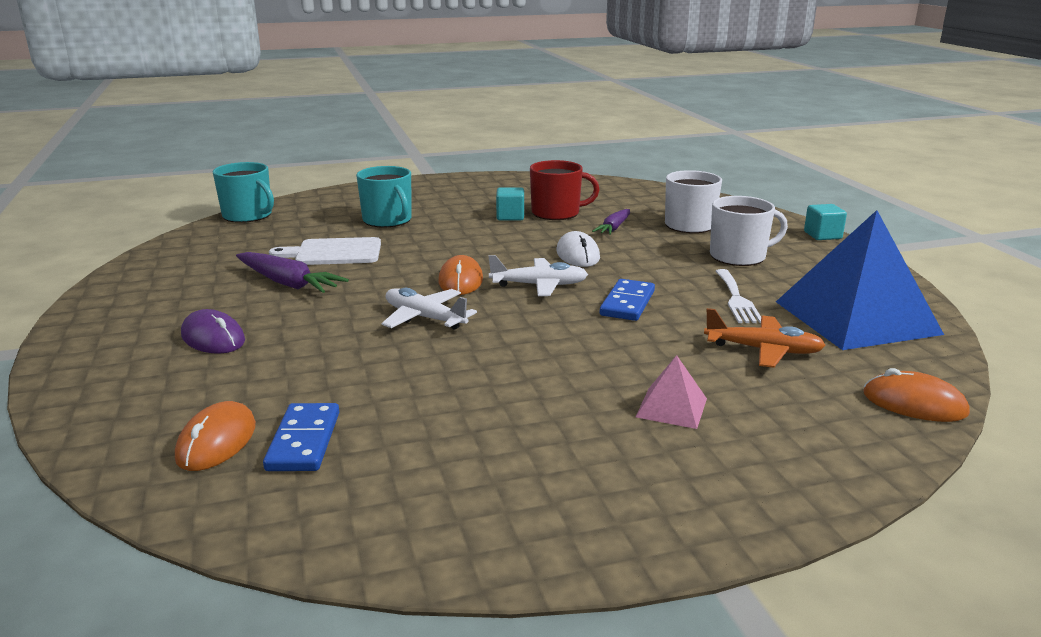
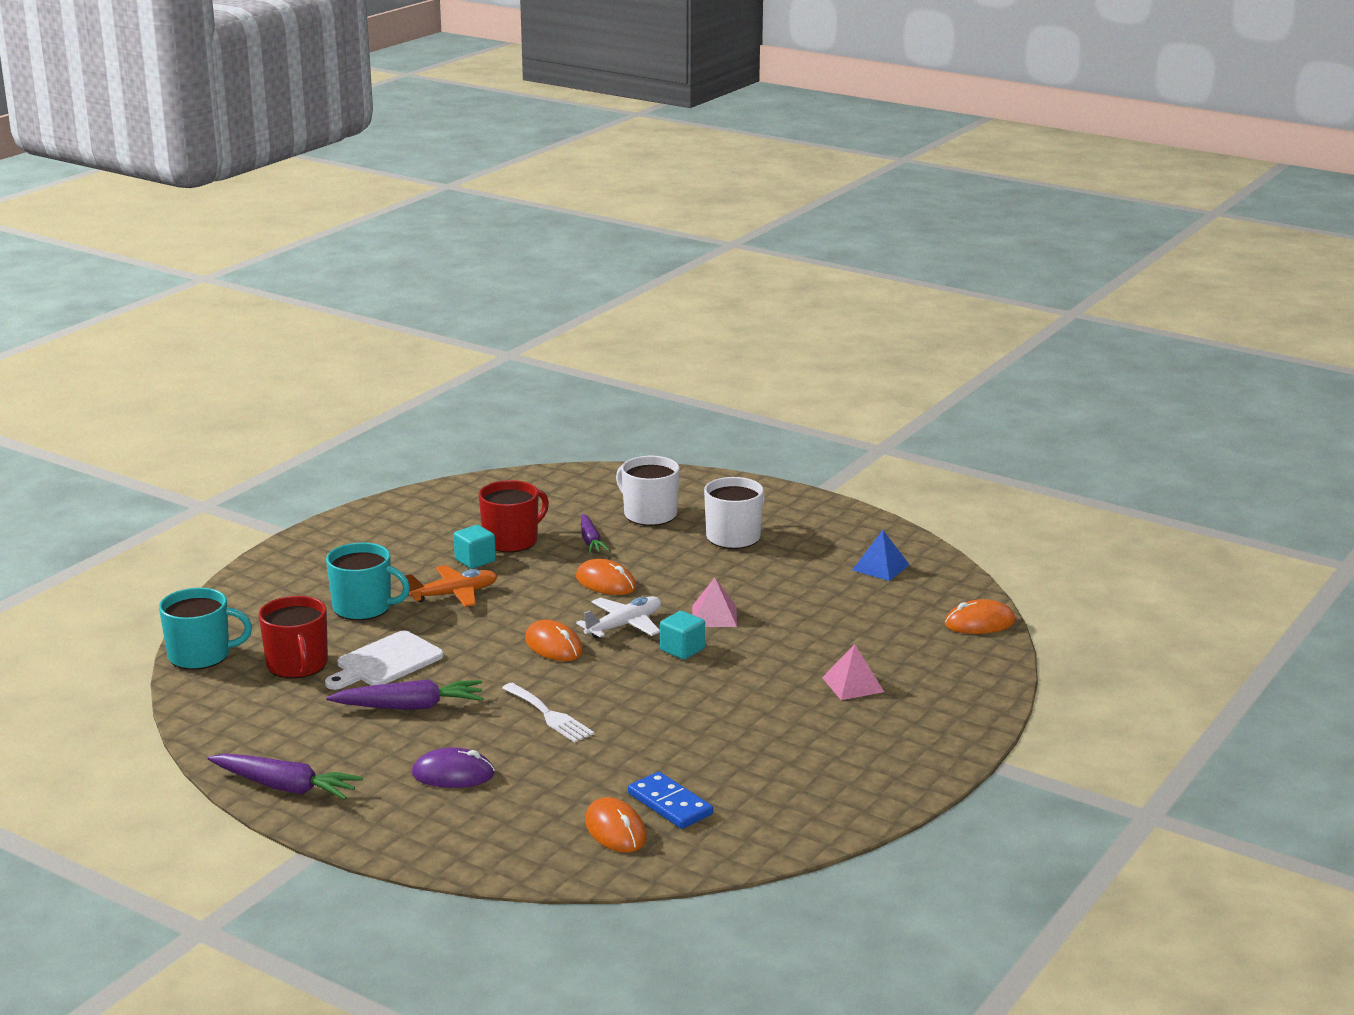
camera: 40 degrees left, 0 degrees up
(110, 301) = (285, 787): none -> purple carrot
(283, 237) = (297, 665): none -> red mug
(424, 318) = (586, 690): white plane -> none
(577, 255) = (606, 582): white mouse -> orange mouse
(627, 303) = (714, 616): blue domino -> pink pyramid
(736, 299) = (784, 581): white fork -> white fork (548, 715)
(763, 350) = (855, 619): orange plane -> orange plane (454, 594)
(822, 235) = (769, 489): turquoise cube -> turquoise cube (682, 649)
(856, 317) = (881, 567): blue pyramid -> blue pyramid, size x0.43

